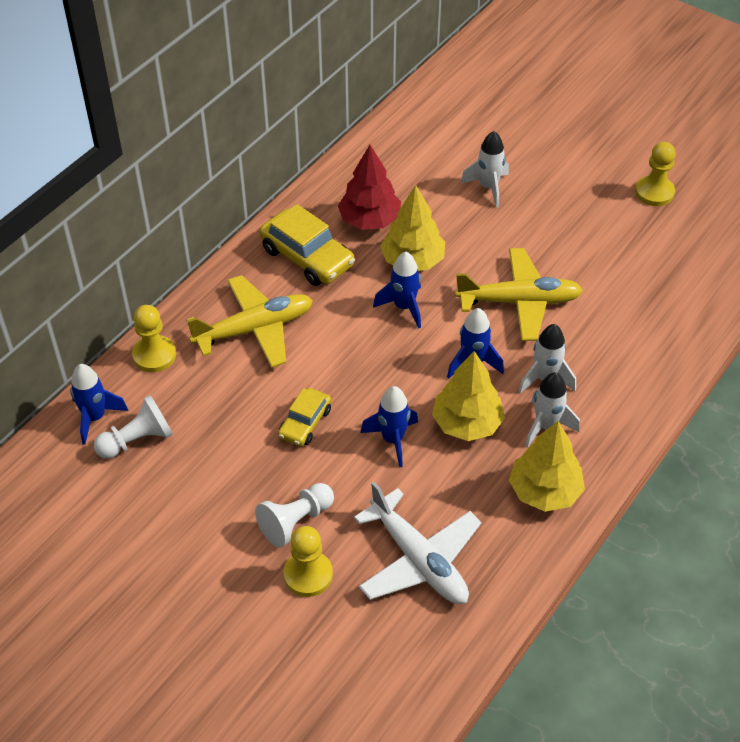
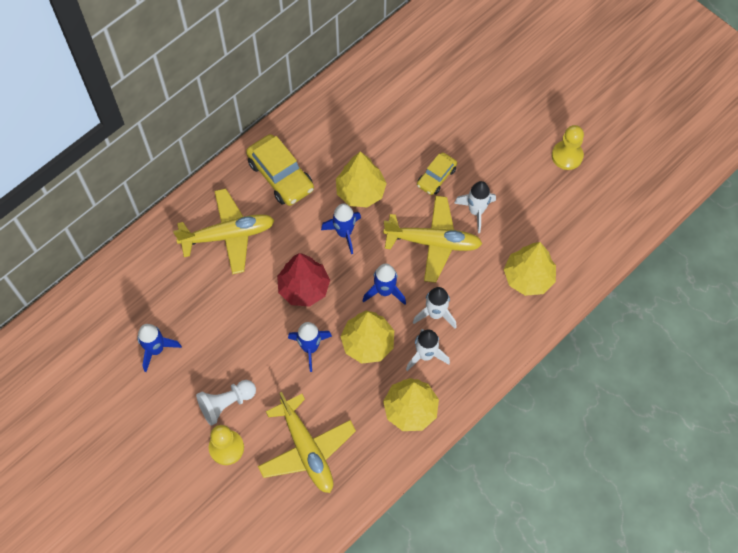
camera: 10 degrees right, 15 degrees up
(95, 417) = (99, 293): blue rocket -> blue rocket (156, 349)
(137, 440) = (126, 318): white pawn -> none
(154, 355) = (150, 246): yellow pawn -> none
(305, 423) = (249, 323): yellow car -> yellow car (436, 177)
(369, 220) = (336, 148): red tree -> red tree (304, 288)
(419, 560) = (307, 450): white plane -> yellow plane
(488, 187) = (436, 131): white rocket -> white rocket (476, 211)
(649, 323) = (528, 277): none -> yellow tree

